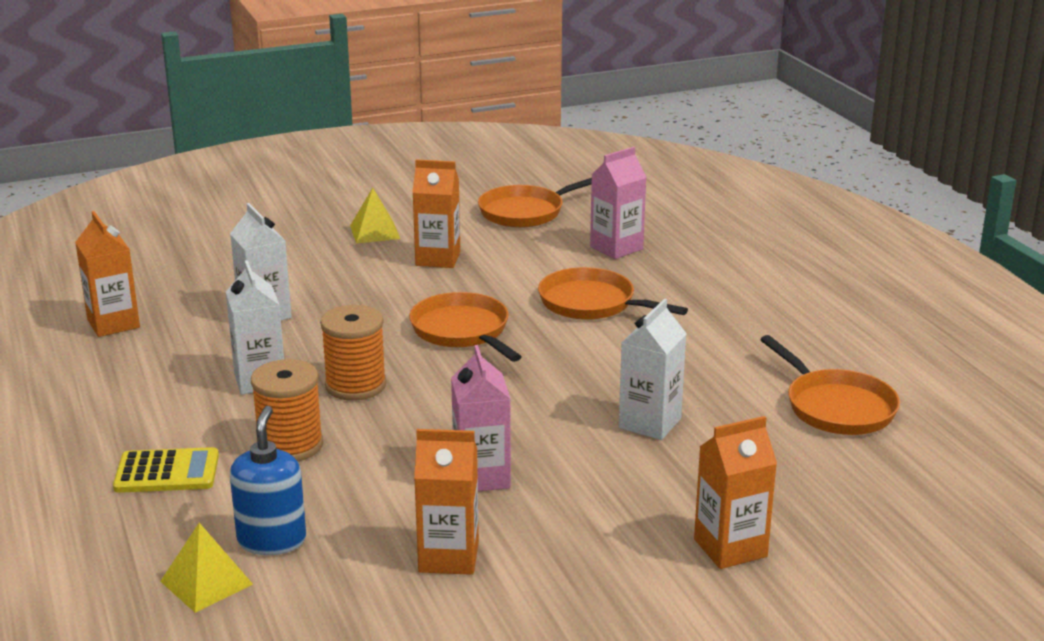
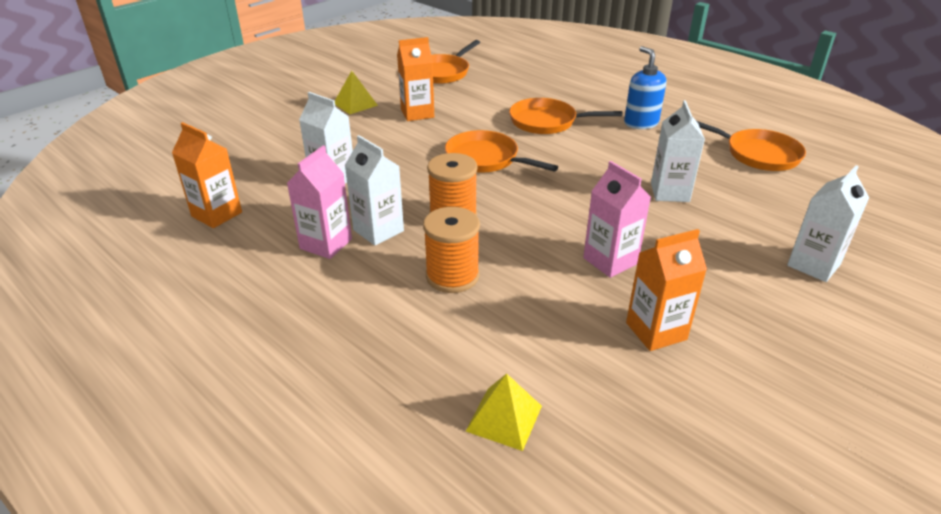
camera: 25 degrees left, 10 degrees up
(167, 472) = (377, 328): yellow calculator -> none
(272, 540) = (517, 361): blue soap dispenser -> blue soap dispenser (641, 123)
(616, 248) = (523, 84): pink carton -> pink carton (326, 244)
(730, 548) = (813, 265): orange carton -> white carton

